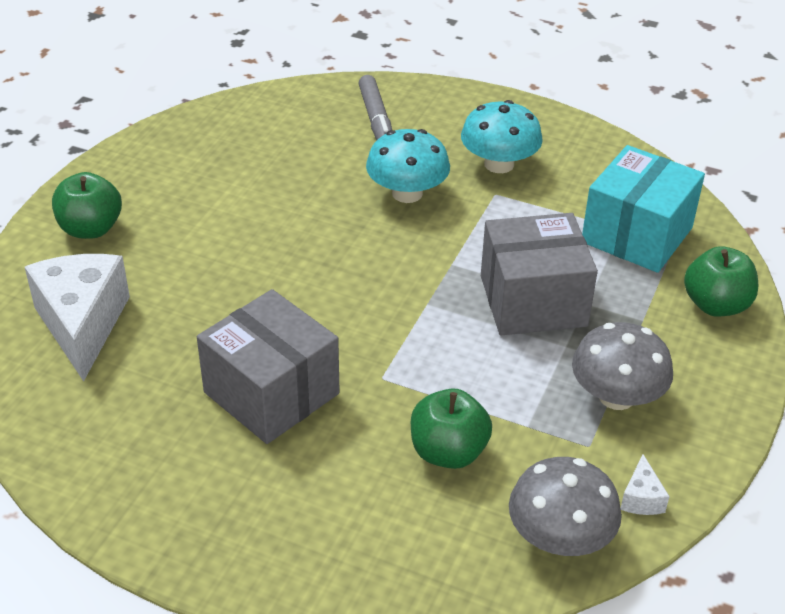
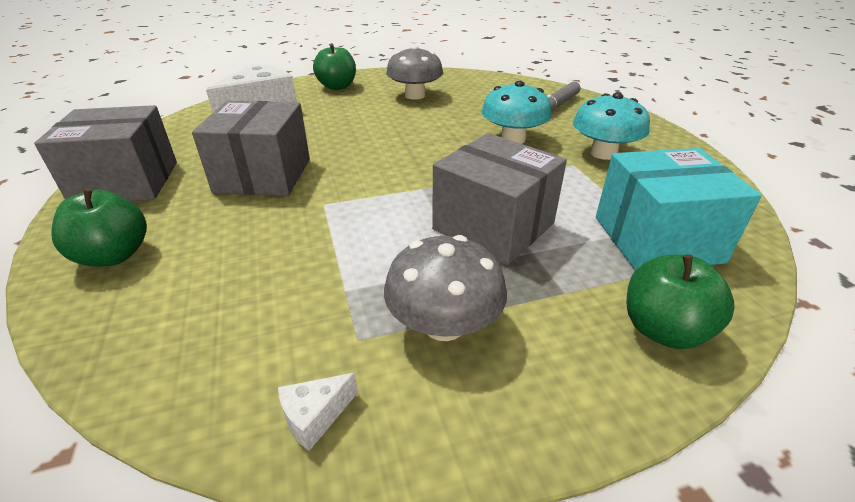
camera: 50 degrees right, 5 degrees down
(157, 503) = (126, 183): none -> grey box
(448, 452) = (271, 264): green apple -> green apple (114, 255)
(560, 537) = (209, 380): grey mushroom -> grey mushroom (415, 95)

